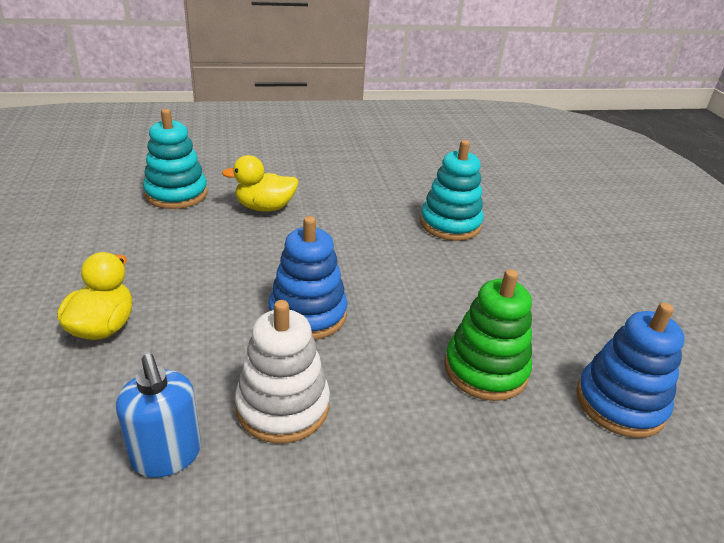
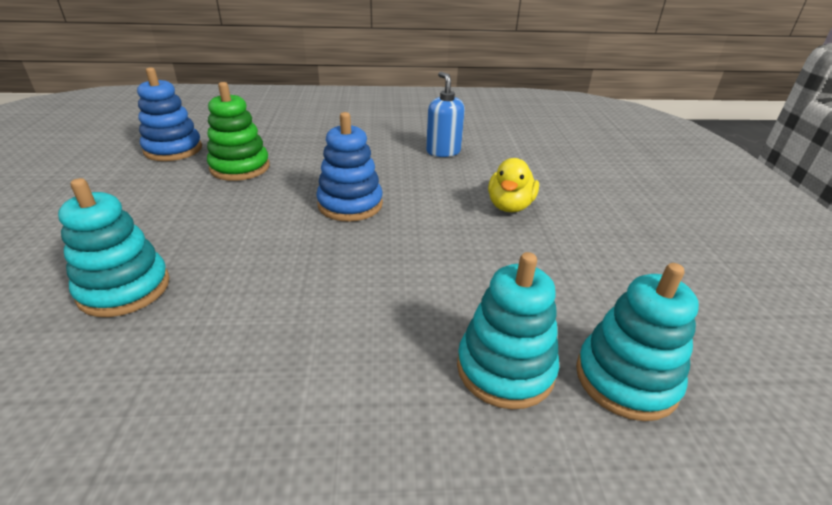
camera: 170 degrees left, 0 degrees up
(100, 192) = (626, 379): none -> turquoise stacking toy
(265, 207) = (369, 331): yellow duck -> none
(283, 406) = (380, 162): white stacking toy -> none

